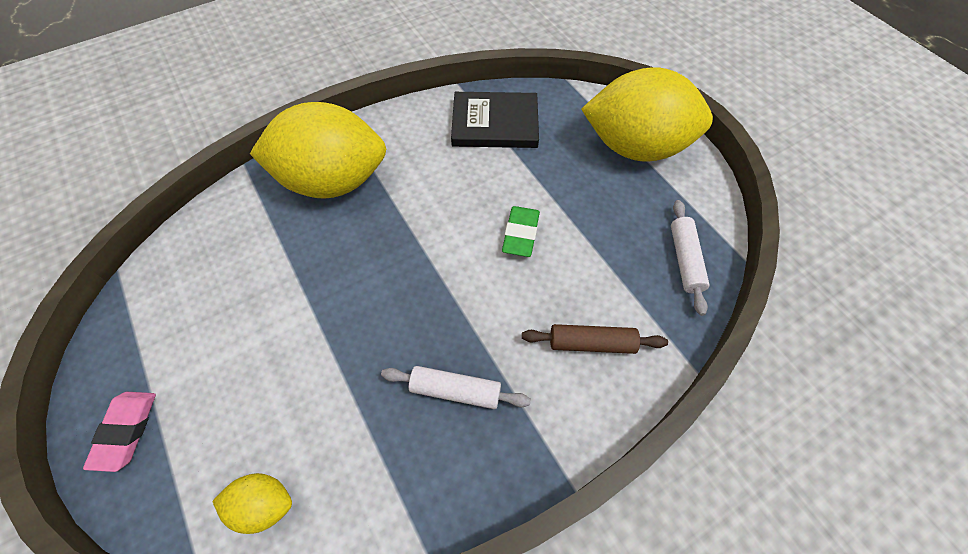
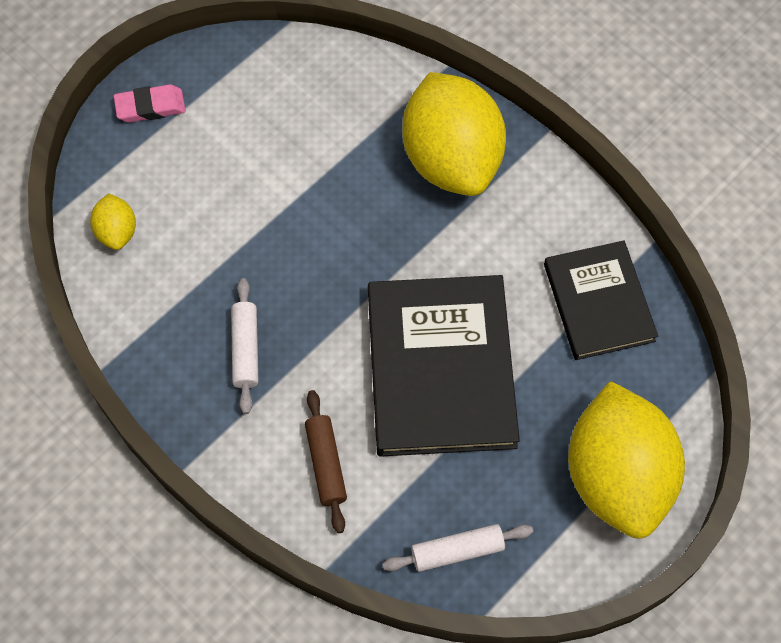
camera: 75 degrees right, 5 degrees up
(521, 234) = (440, 368): green eraser -> black book

